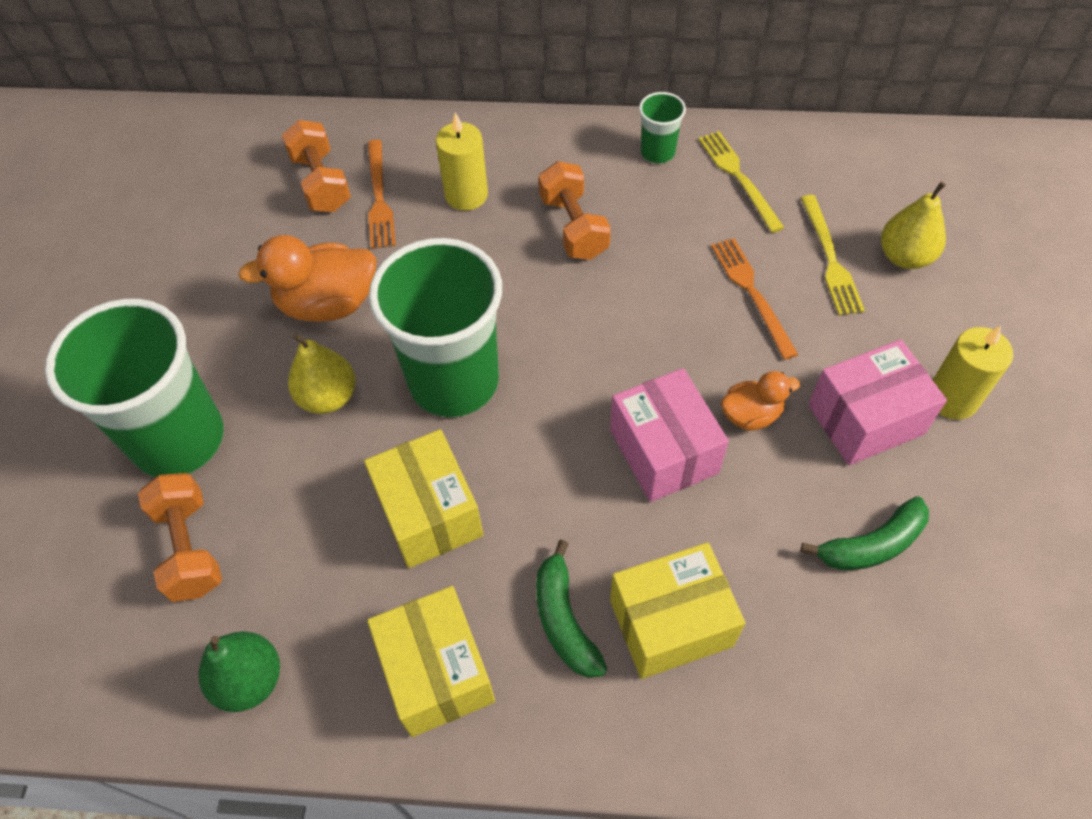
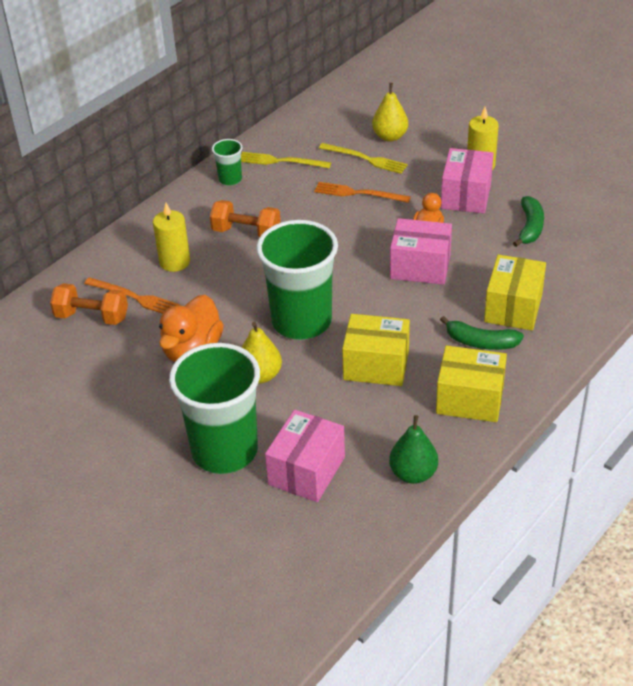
camera: 55 degrees left, 15 degrees down
(190, 547) = (306, 471): orange dumbbell -> pink box

